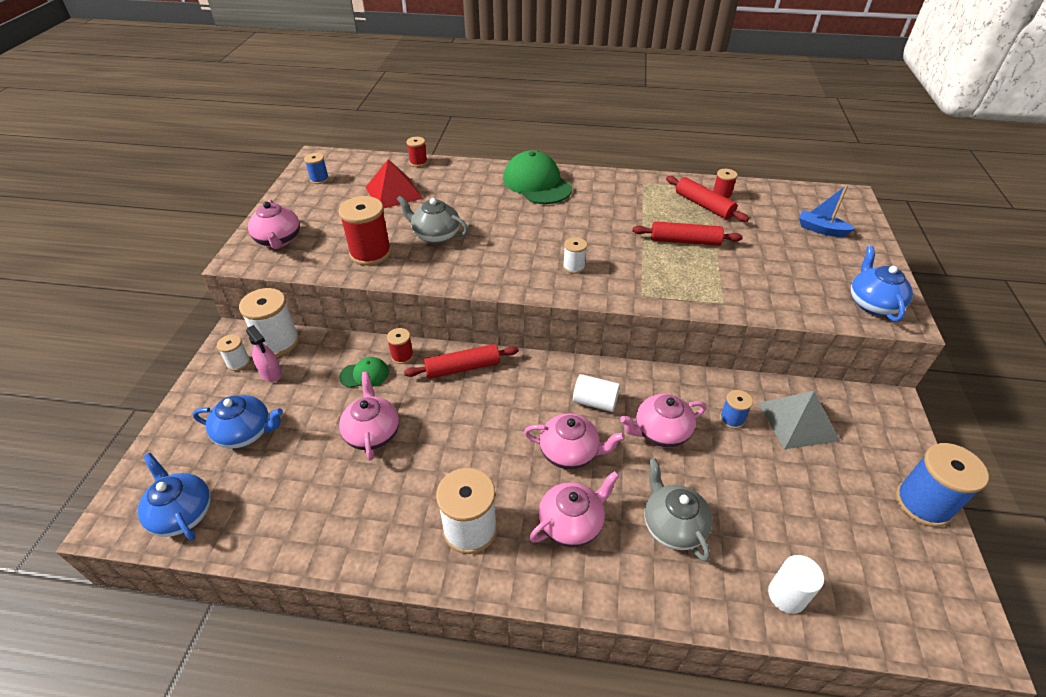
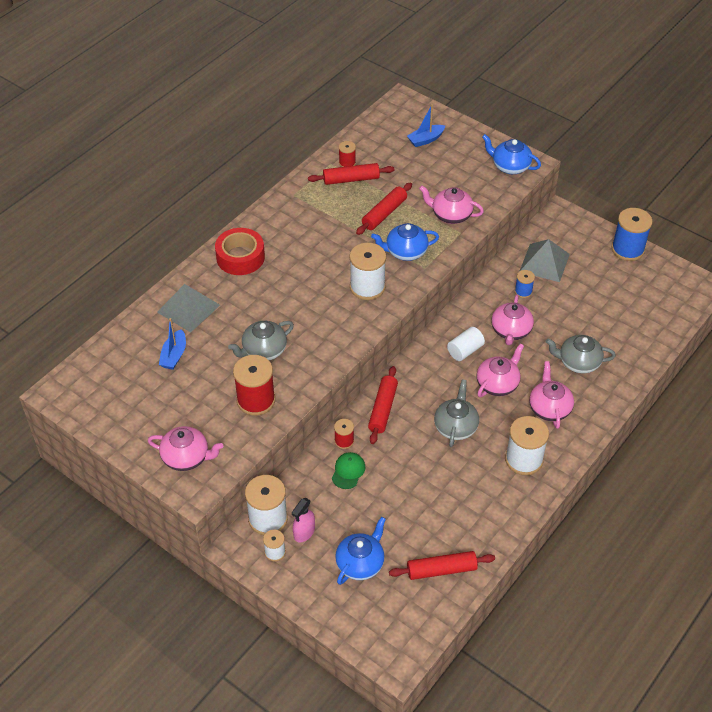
camera: 60 degrees left, 5 degrees up
(182, 513) = (415, 617): blue teapot -> blue teapot (405, 252)
(260, 511) = (441, 570): none -> red rolling pin
(271, 373) = (304, 532): pink spray bottle -> pink spray bottle turned 135 degrees clockwise
(319, 179) = (102, 402): blue spool -> none
(372, 433) = (411, 485): pink teapot -> pink teapot (451, 215)
(394, 192) = (174, 355): red pyramid -> blue boat
(418, 162) = (135, 320): red spool -> none
(453, 180) = (188, 308): none -> grey pyramid
(478, 438) = (455, 427): none -> grey teapot
(537, 183) = (240, 257): green cap -> red tape
(574, 267) = (367, 287): white spool -> white spool, size x1.91
(786, 595) = (644, 339): white cylinder -> none

